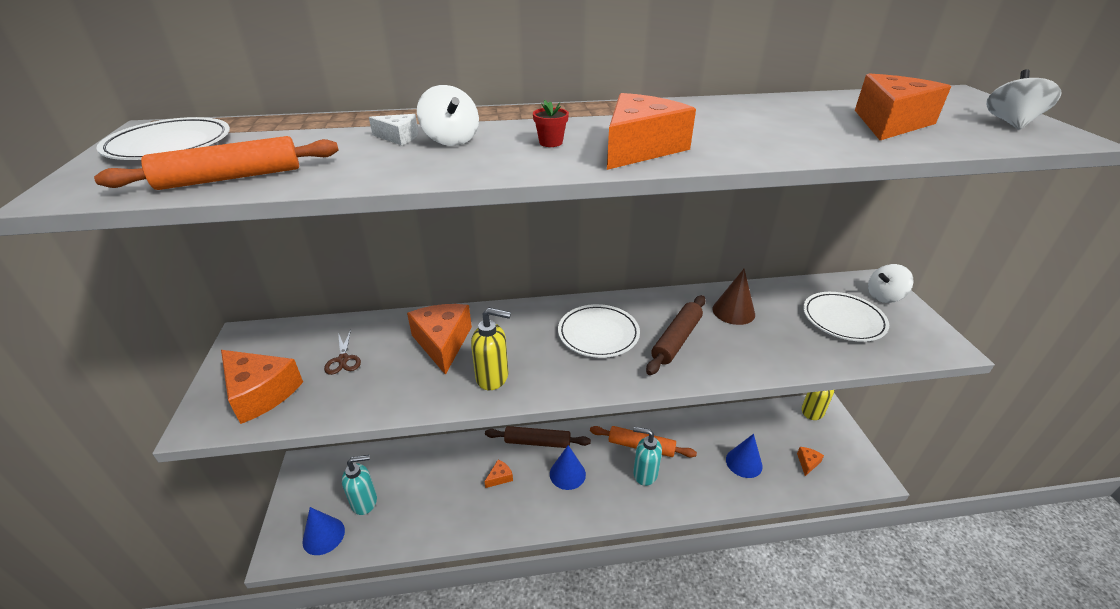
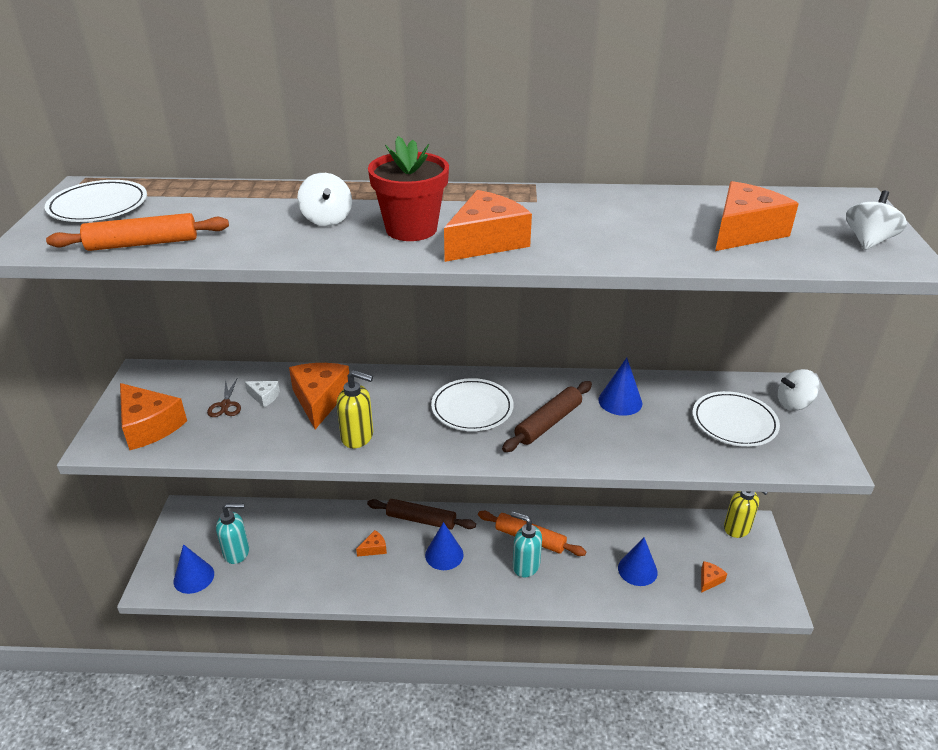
camera: 10 degrees right, 0 degrees up
(399, 137) = (284, 213): white cheese -> white cheese (264, 397)
(551, 142) = (411, 229): red flower pot -> red flower pot, size x2.48
(733, 311) = (620, 401): brown cone -> blue cone

